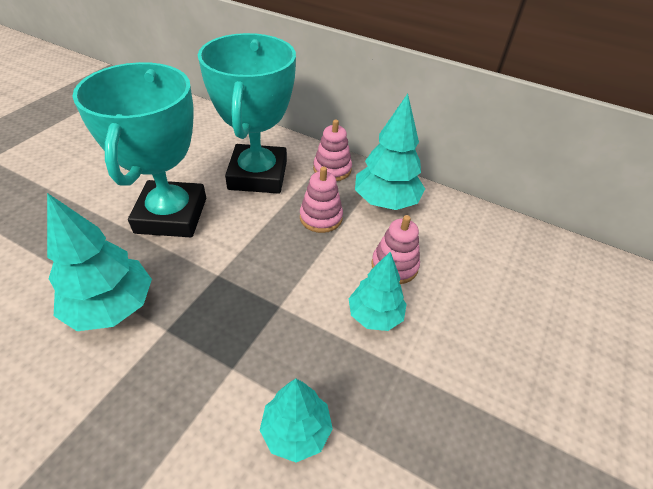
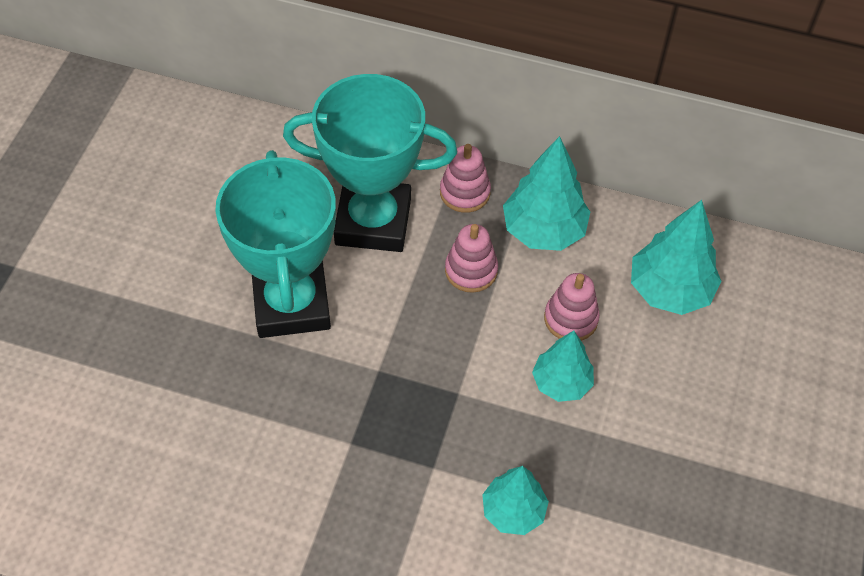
camera: 10 degrees left, 10 degrees up
(111, 307) = (282, 430): turquoise tree -> turquoise tree (669, 290)
(258, 175) = (373, 221): turquoise trophy -> turquoise trophy turned 75 degrees counterclockwise

